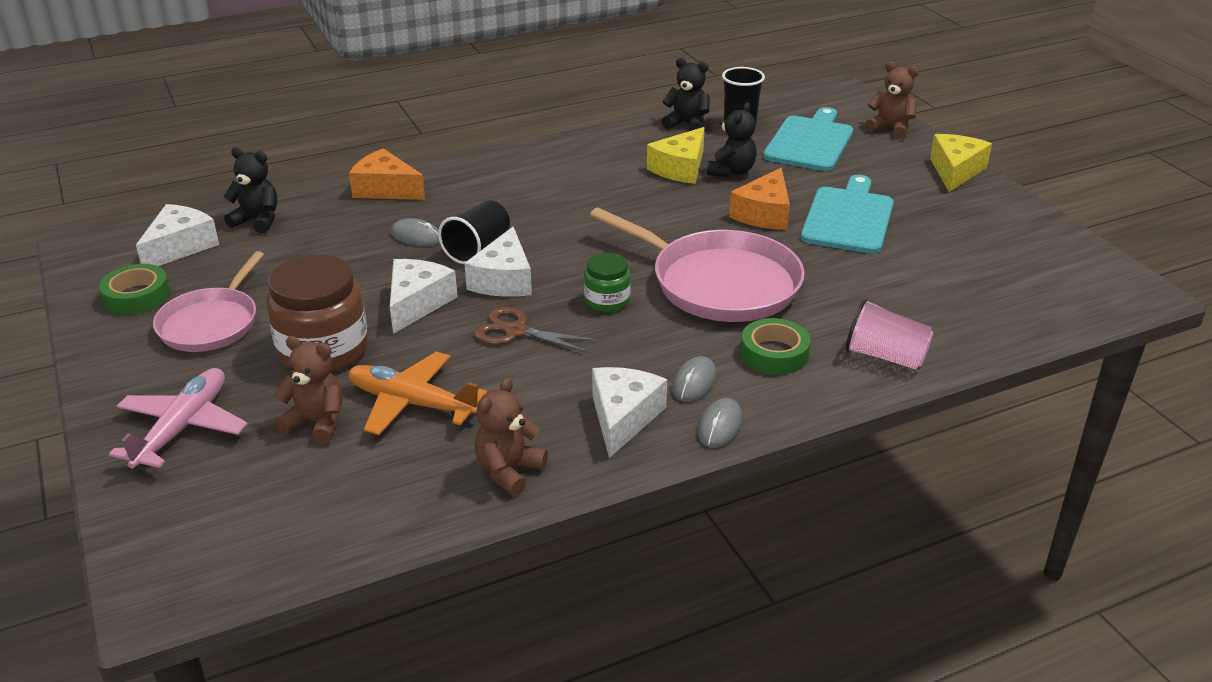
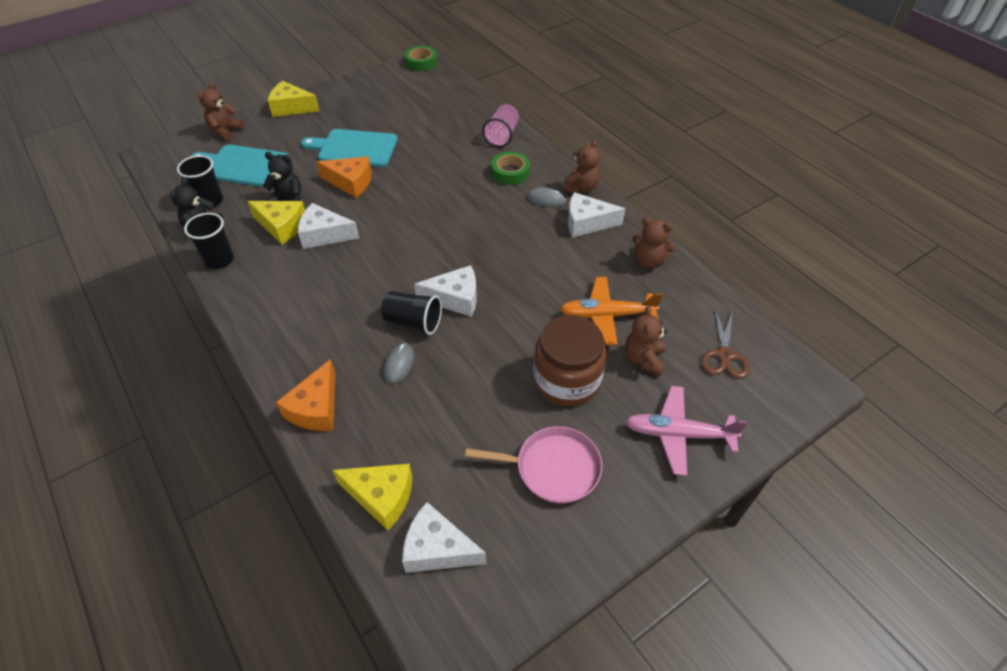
camera: 100 degrees left, 15 degrees up
(137, 296) = (528, 548): green tape -> green tape (421, 62)
(257, 221) = (381, 497): black teddy bear -> yellow cheese
(413, 403) = (607, 315): orange plane -> orange plane turned 75 degrees clockwise
(417, 303) = (495, 340): white cheese -> white cheese (324, 234)
(516, 331) = (516, 281): brown scissors -> brown scissors (724, 355)
(607, 301) = (471, 243): green jar -> none
(630, 135) = (219, 260): none -> black cup
(718, 283) = (441, 197): pink pan -> none
(720, 426) = (580, 188): grey mouse -> brown teddy bear

